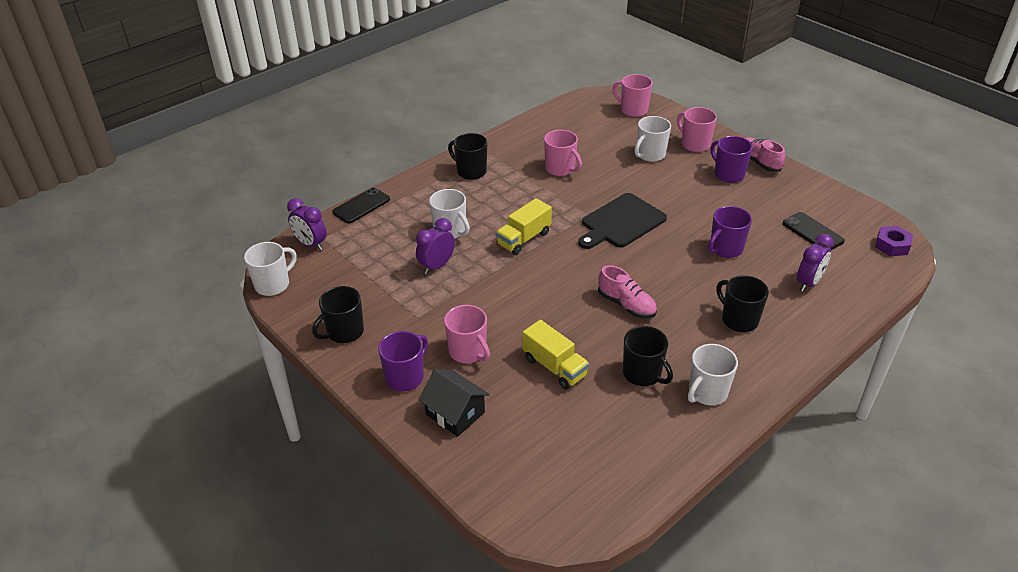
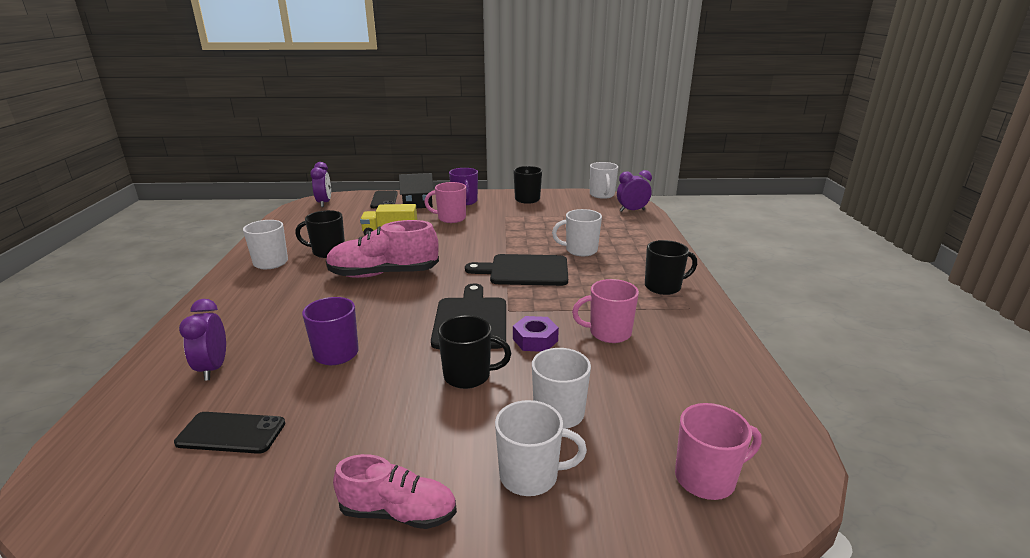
camera: 130 degrees right, 15 degrees down
(361, 206) = (662, 234): black phone -> black phone (384, 200)
(437, 266) = (545, 234): purple clock -> purple clock (324, 203)
(523, 239) = (524, 270): yellow truck -> black cutting board
(626, 305) = (383, 274): pink shoe -> pink shoe, size x1.65
(694, 144) = (530, 475): pink mug -> white mug
(728, 174) = (423, 452): purple mug -> none
(738, 320) = (275, 306): black mug -> black mug (468, 376)
(892, 245) = (82, 485): purple nut -> purple nut (535, 340)

